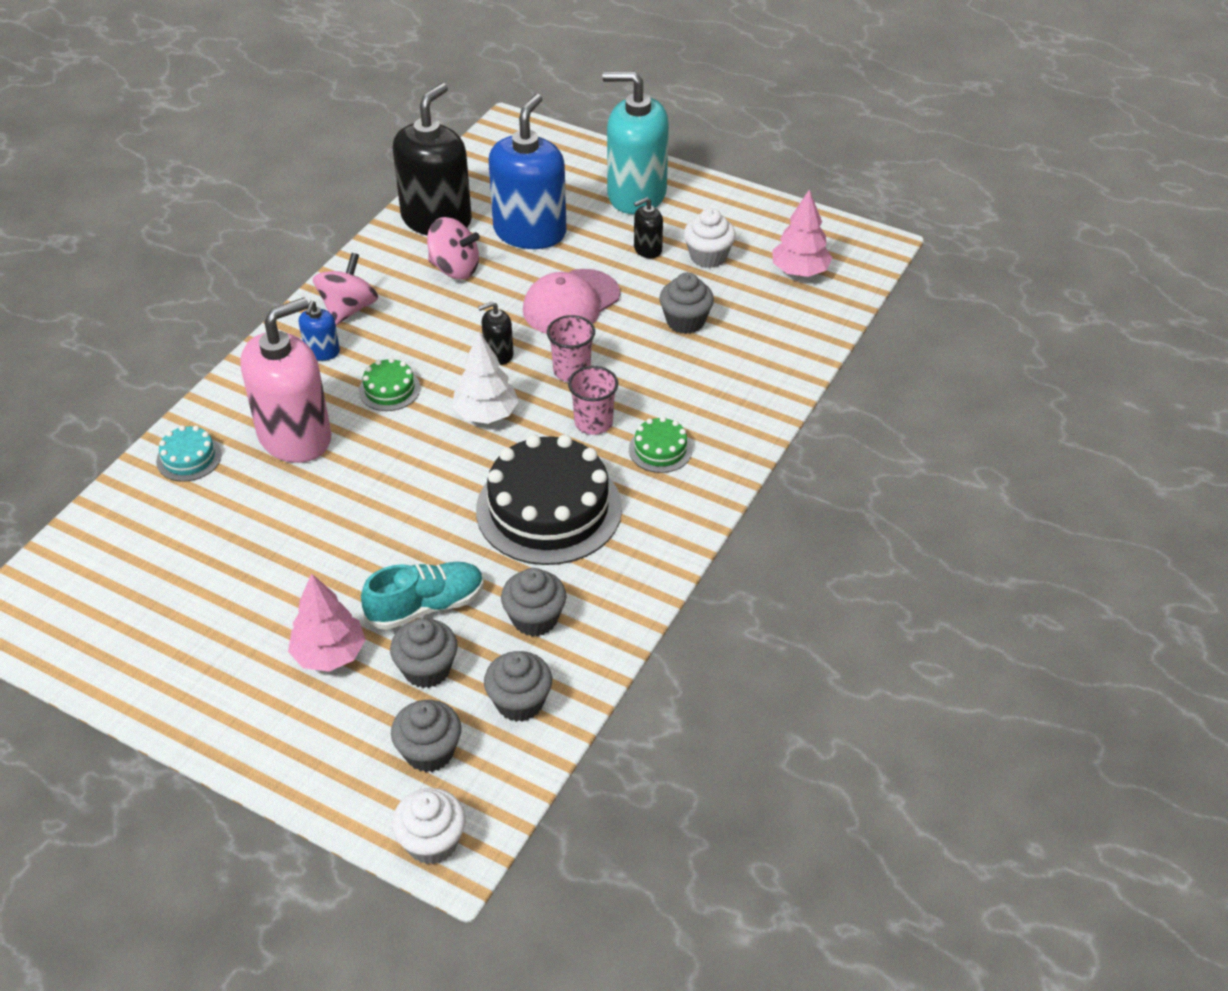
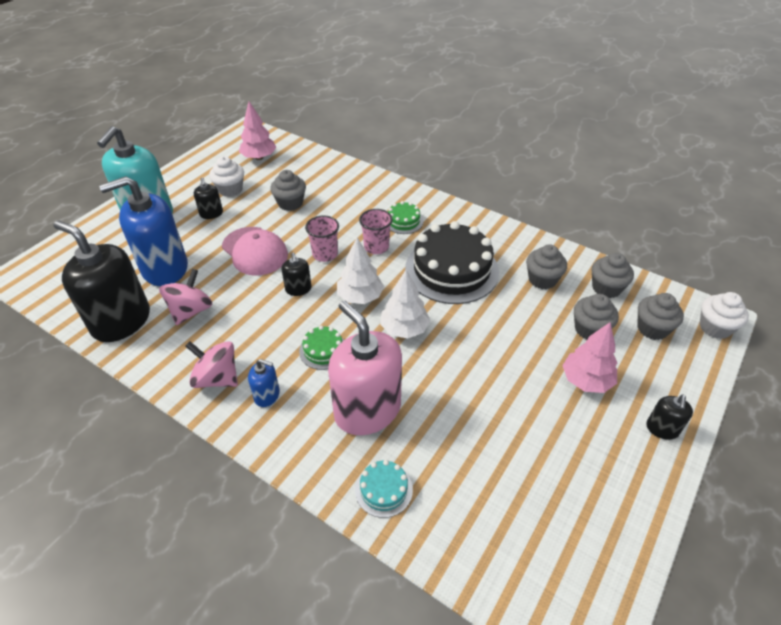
camera: 85 degrees left, 0 degrees up
(242, 730) = (662, 429): none -> black soap dispenser
(426, 462) = (404, 329): none -> white tree
(426, 606) = (538, 329): turquoise shoe -> none
(530, 232) = (164, 268): blue soap dispenser -> blue soap dispenser turned 45 degrees counterclockwise

